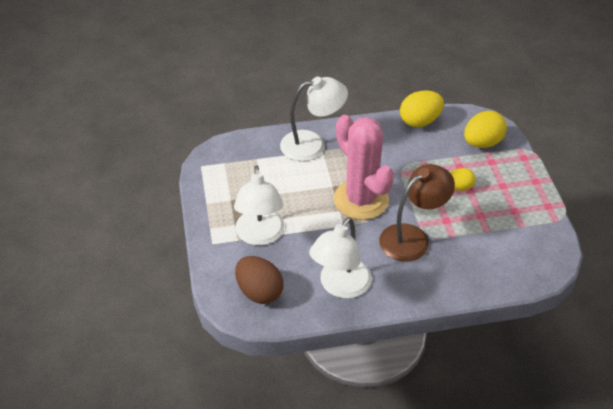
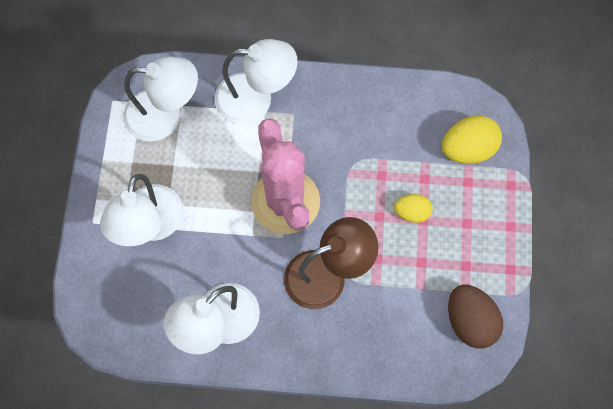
camera: 15 degrees right, 25 degrees up
(246, 167) = (165, 116): none -> white lamp
(259, 292) = (125, 306): brown egg -> brown egg (470, 321)
(420, 121) = (402, 94): yellow egg -> none

